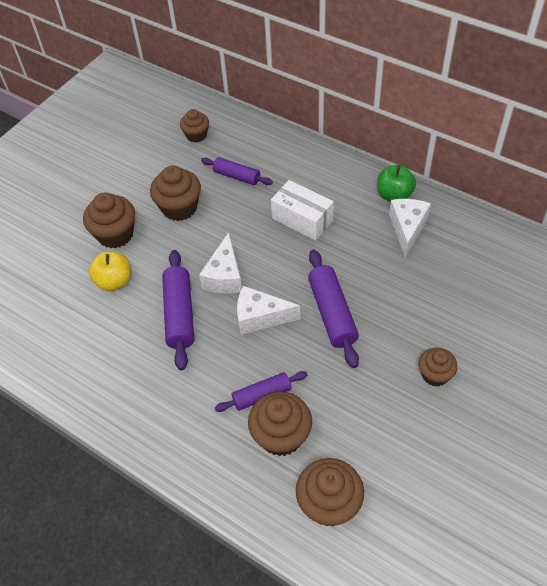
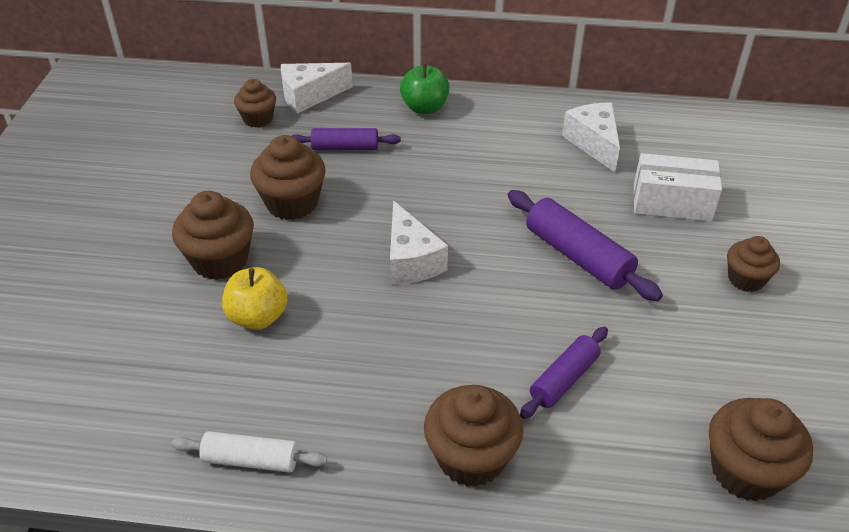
camera: 30 degrees left, 10 degrees down
(60, 370) = (251, 460): none -> white rolling pin
(179, 314) = (382, 324): purple rolling pin -> none
(260, 317) = (493, 291): white cheese -> white cheese (309, 96)
(281, 436) = (625, 417): brown cupcake -> brown cupcake (471, 457)
(302, 219) = (463, 169): white box -> white box (672, 203)
(394, 195) = (552, 115): green apple -> green apple (424, 108)

